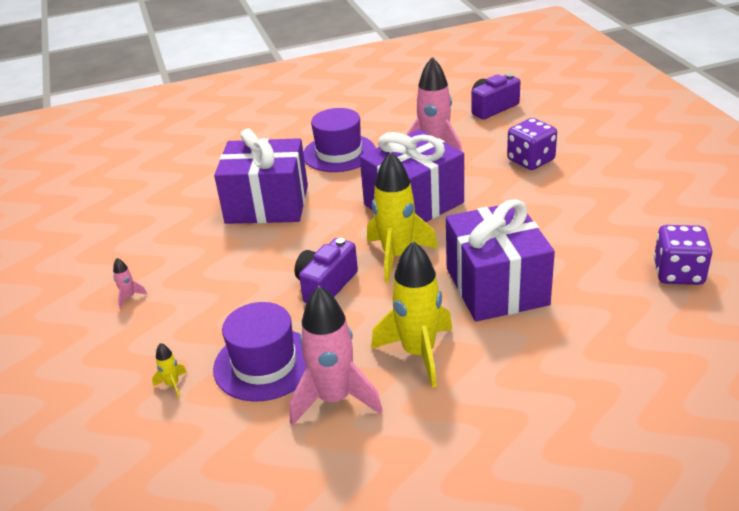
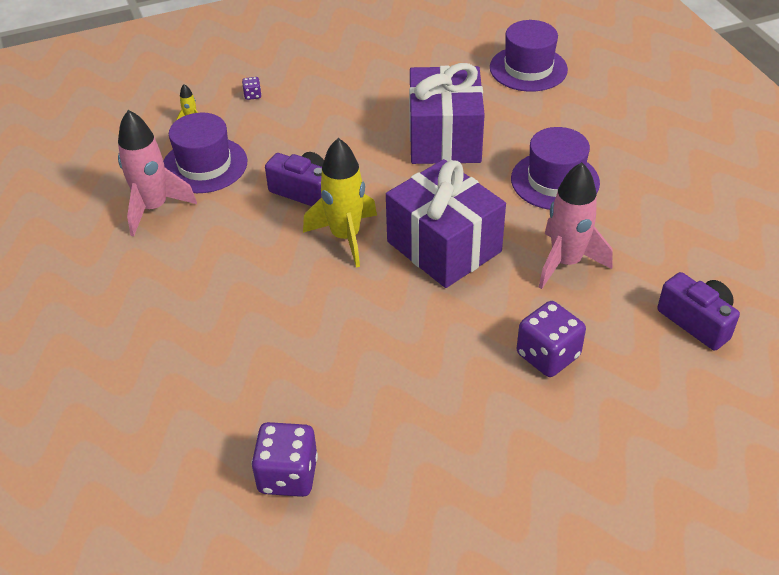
camera: 85 degrees right, 10 degrees up
(129, 297) = (303, 80): pink rocket -> none
(141, 335) = (252, 95): none -> purple dice
(179, 162) = (528, 69): none -> purple hat
(418, 353) = (197, 256): yellow rocket -> none
(496, 286) = (286, 312): purple gift -> none

